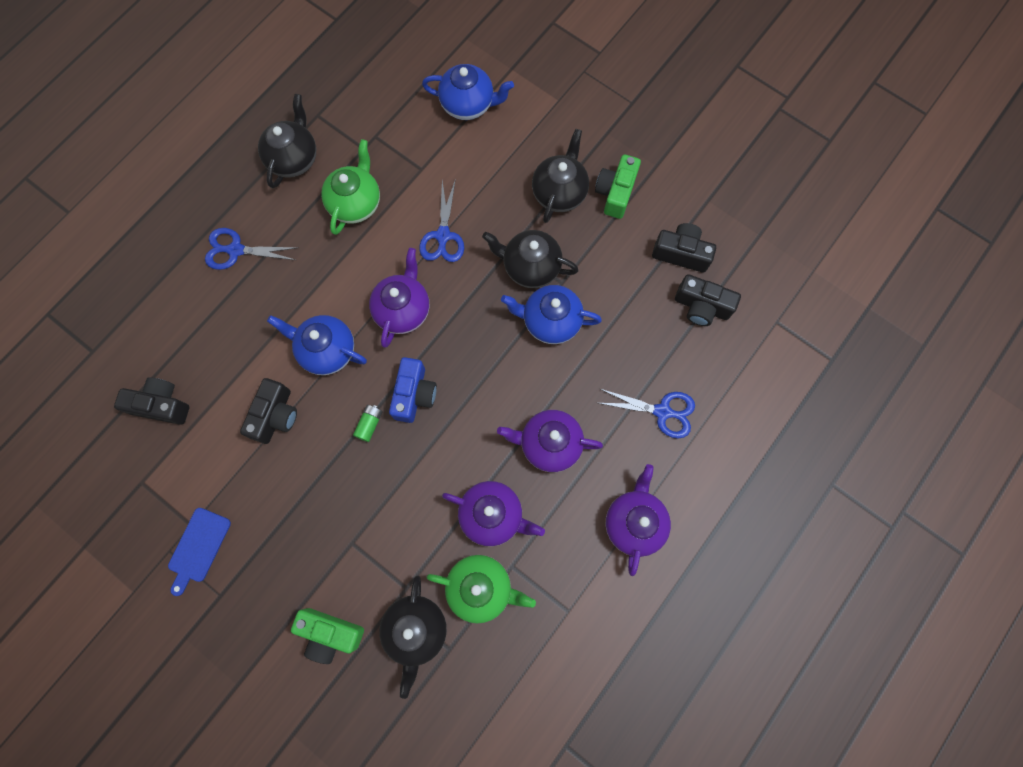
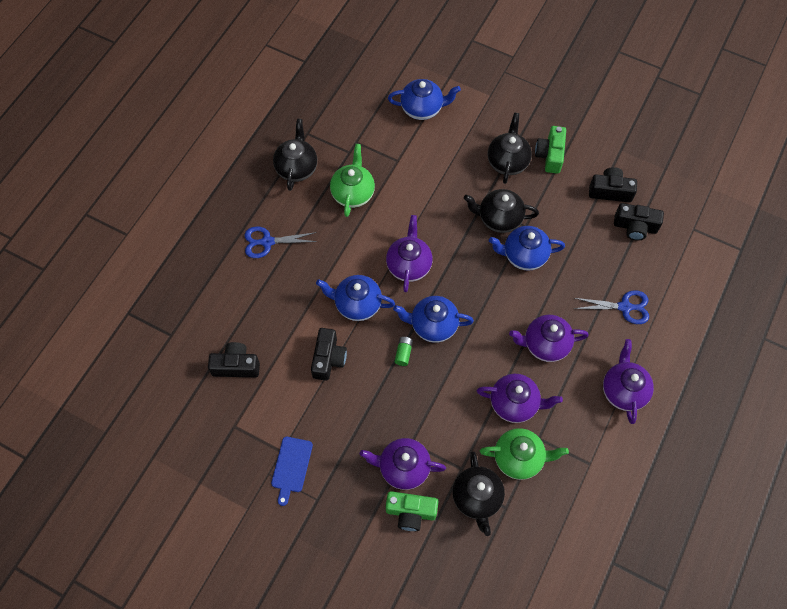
camera: 10 degrees left, 10 degrees down
(334, 574) = (403, 468): none -> purple teapot
(414, 394) = (433, 325): blue camera -> blue teapot
(443, 235) = (426, 206): blue scissors -> none

